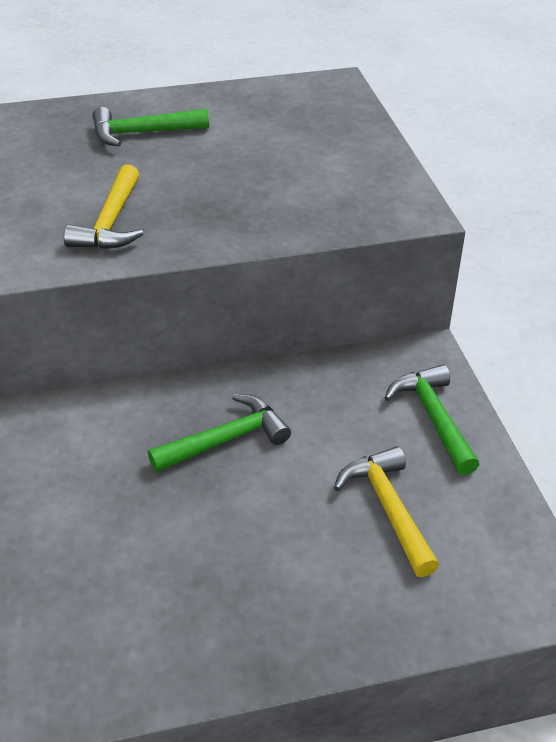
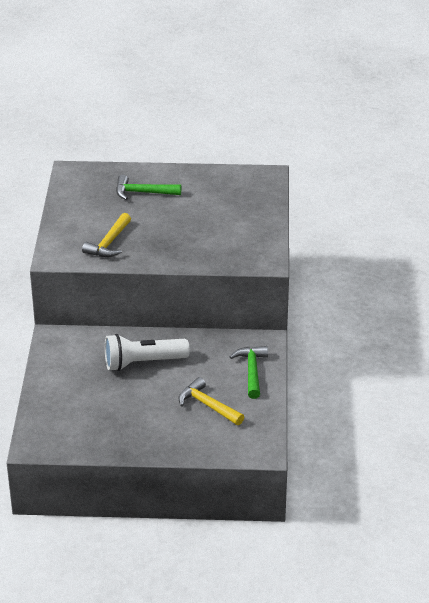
camera: 15 degrees right, 5 degrees down
(226, 439) = (143, 362): green hammer -> white flashlight
(388, 508) = (207, 405): yellow hammer -> yellow hammer turned 45 degrees counterclockwise

